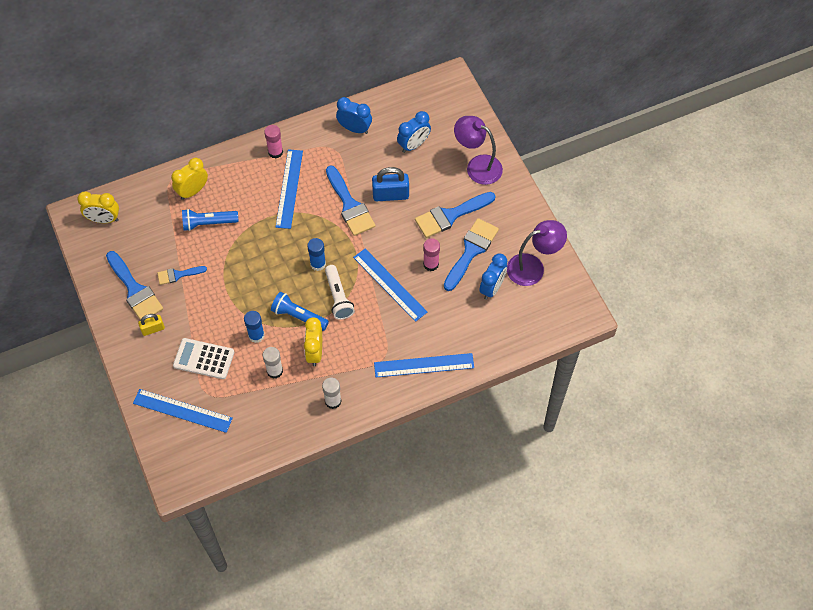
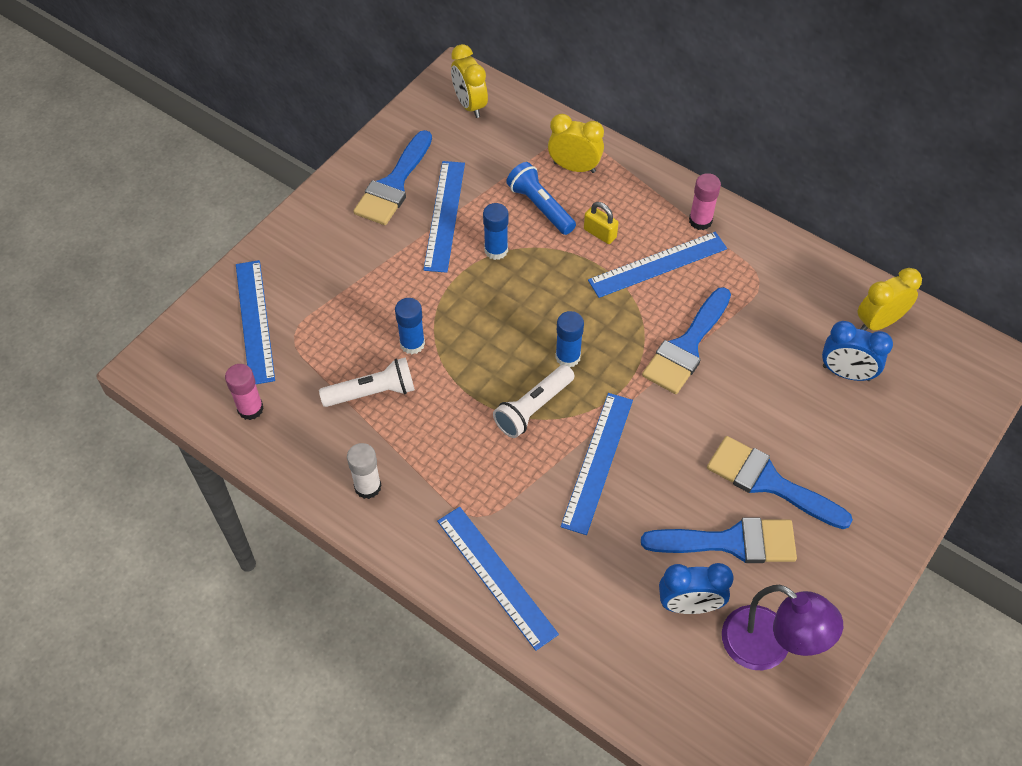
camera: 60 degrees right, 5 degrees down
(153, 329) = (351, 230): yellow padlock -> yellow padlock (600, 233)
(178, 275) = (444, 215): blue brush -> blue ruler
(204, 359) = (342, 304): white calculator -> none
(222, 261) = (496, 250): none -> blue glue stick
(274, 371) = (372, 392): white glue stick -> white flashlight
(298, 316) = (472, 376): blue flashlight -> none
(314, 352) = (429, 425): yellow clock -> yellow clock (878, 322)
(354, 128) = (811, 289): blue clock -> none
(390, 195) = (742, 387): blue padlock -> none
(431, 264) = (668, 498): pink glue stick -> pink glue stick (250, 409)
(477, 166) = (881, 475): purple lamp -> none

